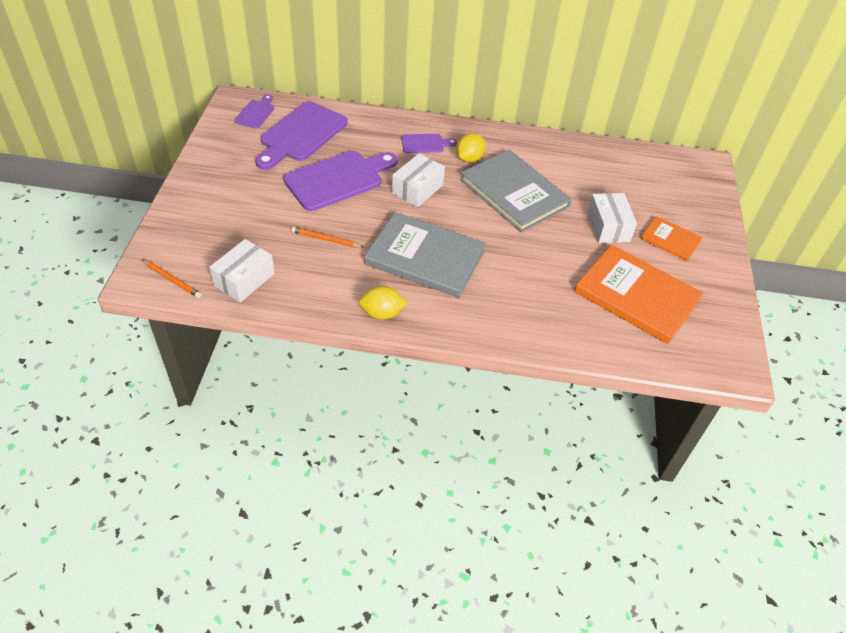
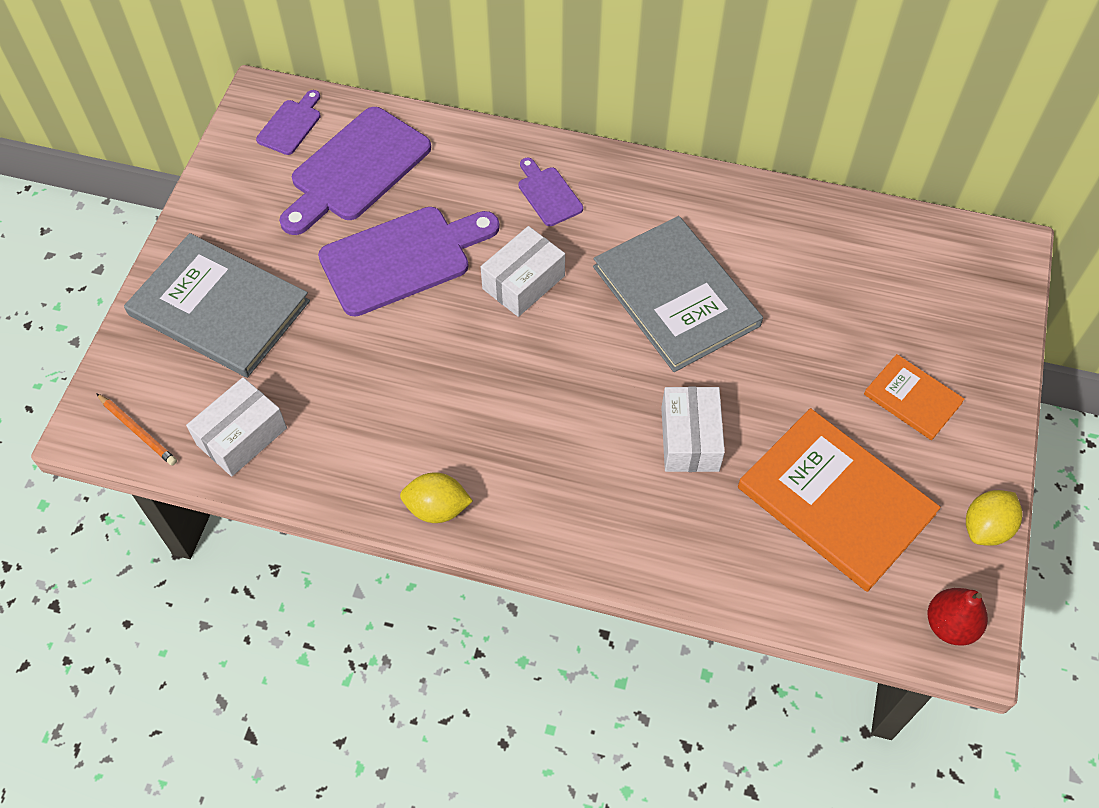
camera: 10 degrees right, 10 degrees up
(326, 239) = (370, 370): orange pencil -> none
(425, 144) = (548, 194): purple cutting board -> purple cutting board turned 120 degrees counterclockwise
(425, 257) = (516, 410): grey book -> grey book (219, 308)
(469, 158) = (615, 226): yellow lemon -> yellow lemon (986, 528)
(608, 227) = (815, 368): white box -> white box (690, 439)
(723, 359) = (950, 625): none -> red pear

